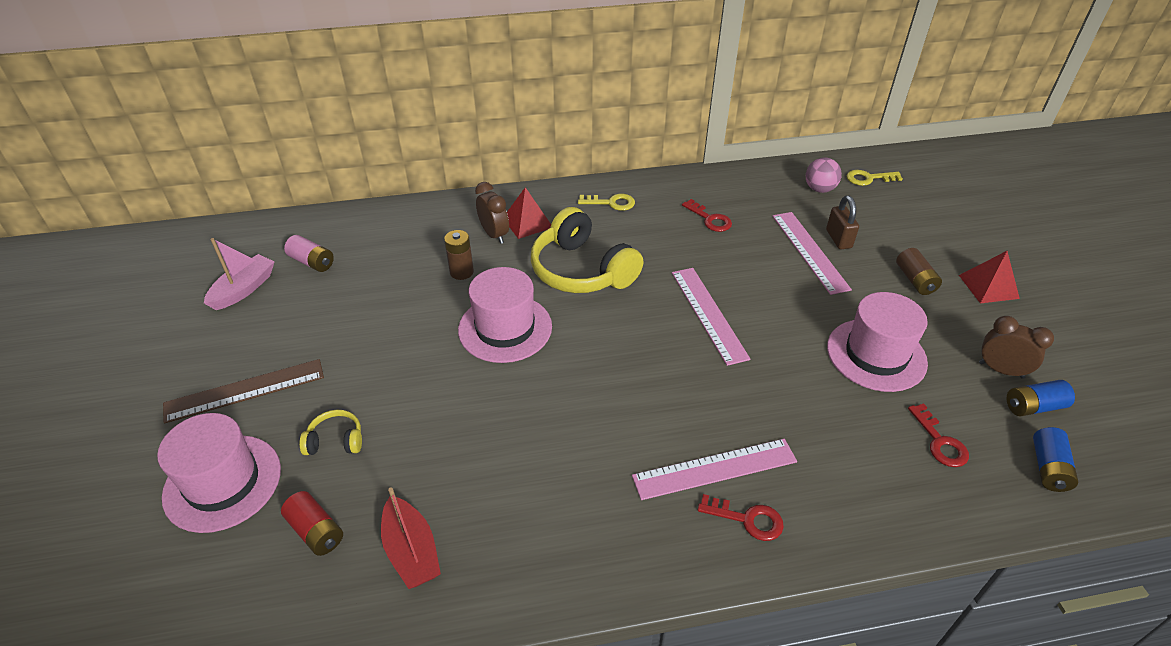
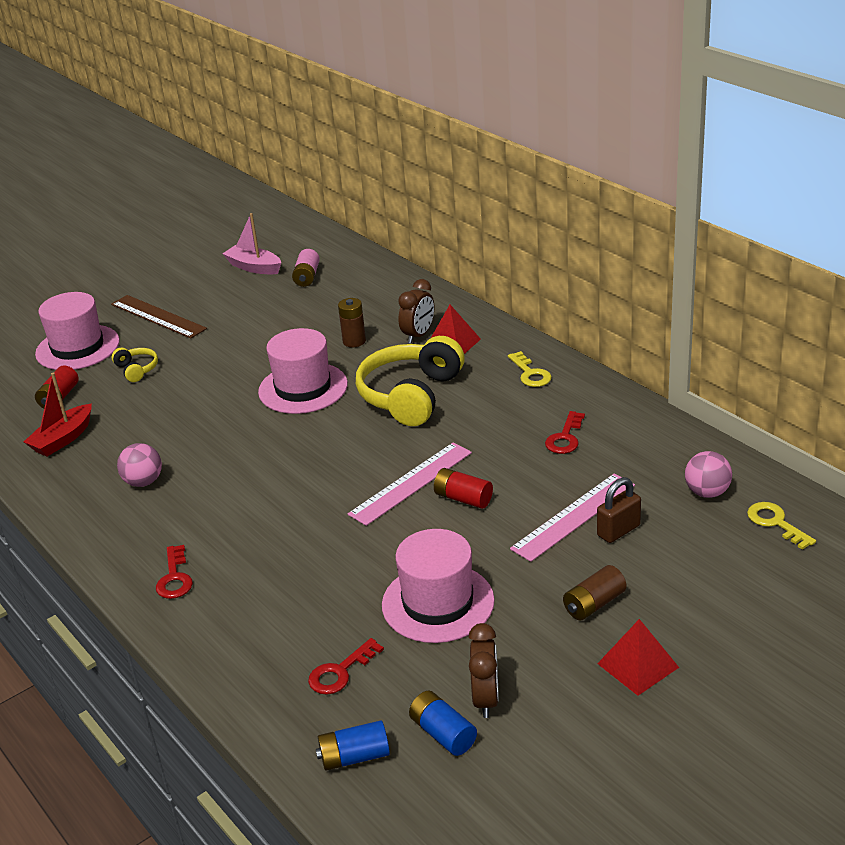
camera: 65 degrees right, 10 degrees down
(244, 289) = (254, 267): pink boat -> pink boat turned 150 degrees counterclockwise
(562, 497) = (143, 482): none -> pink ball
(715, 469) = (218, 545): pink ruler -> none
(750, 294) = (463, 498): none -> red battery

